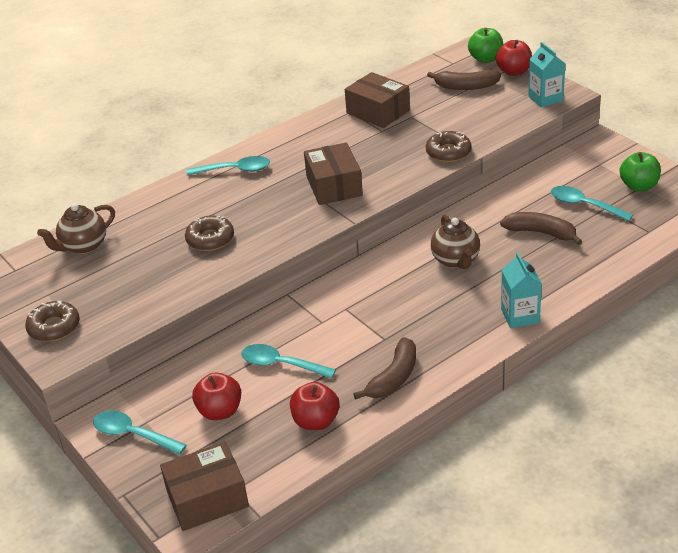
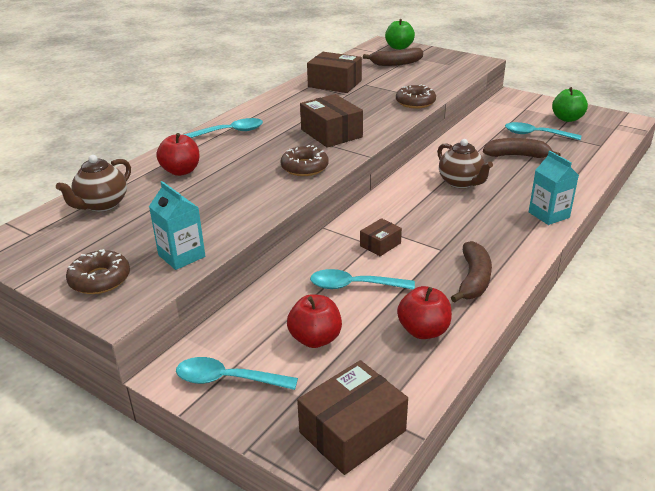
camera: 20 degrees left, 5 degrees down
(210, 239) = (236, 183): brown donut -> brown donut (304, 167)
(330, 323) = (380, 244): none -> brown box
(514, 72) = (427, 52): red apple -> red apple (181, 171)
(545, 99) = (466, 65): turquoise carton -> turquoise carton (181, 256)

